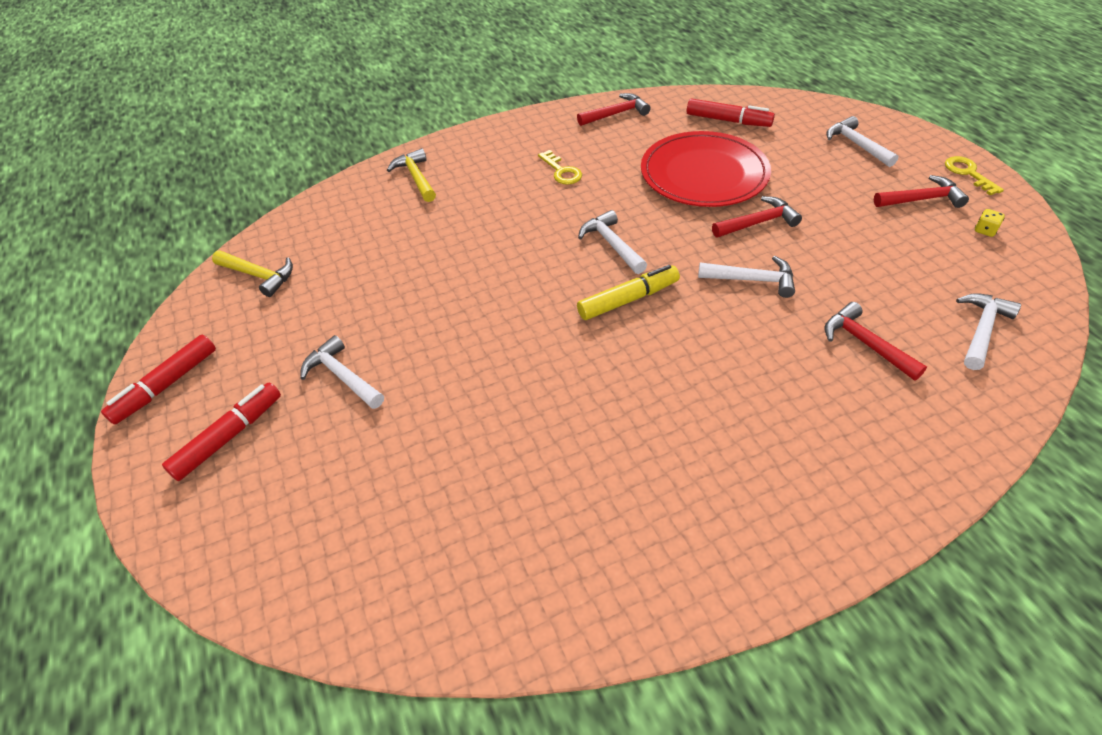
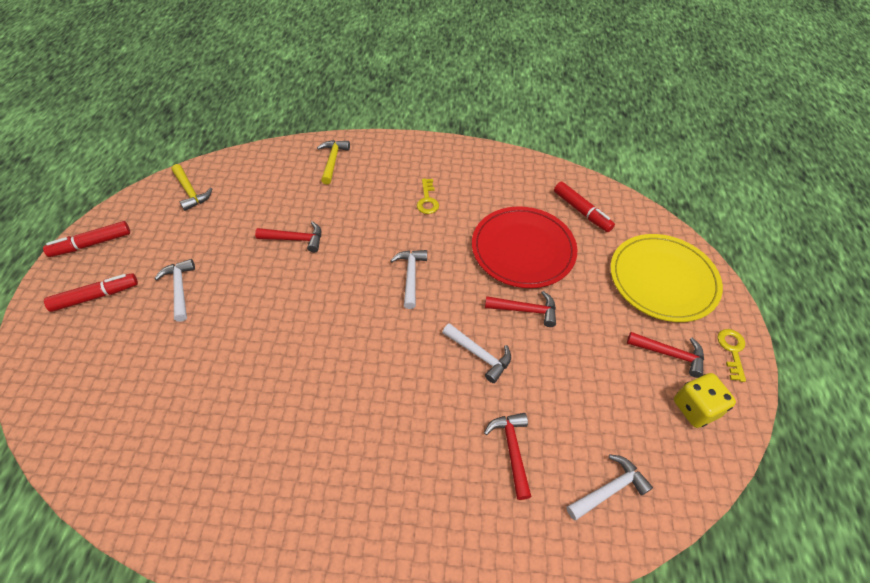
camera: 25 degrees right, 5 degrees up
(616, 114) = (505, 168): red hammer -> red hammer (295, 239)
(628, 299) = (385, 325): yellow marker -> none
(856, 145) = (663, 279): white hammer -> yellow plate
(985, 230) = (695, 408): yellow dice -> yellow dice, size x2.21

